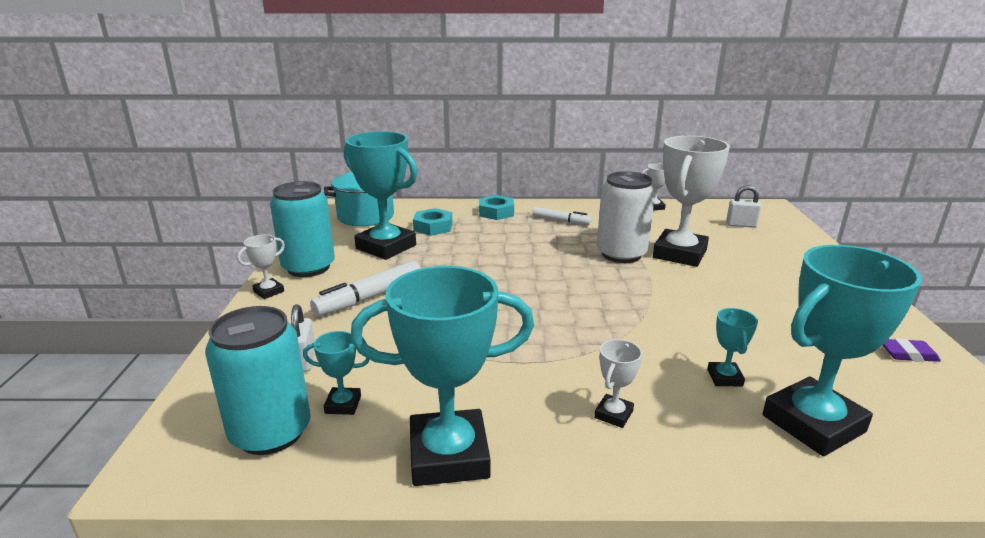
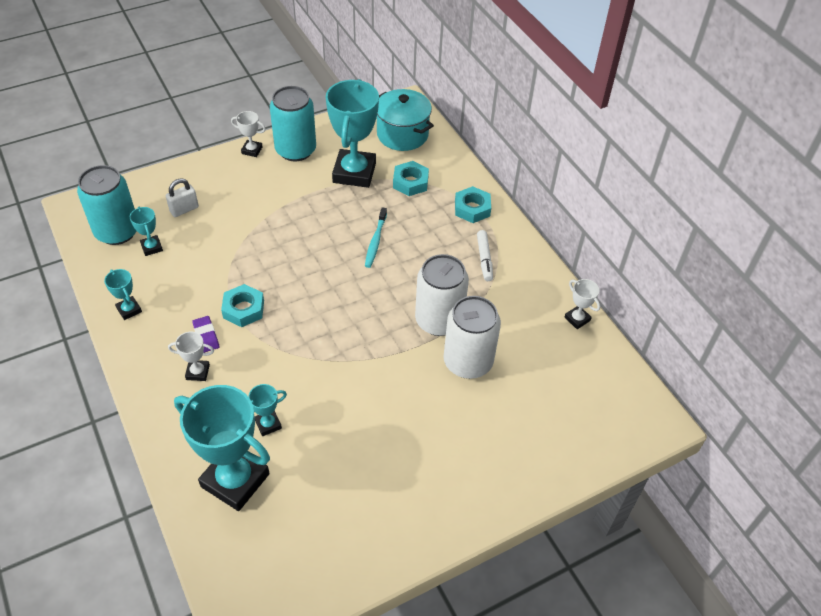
camera: 60 degrees right, 25 degrees up
(369, 297) = (272, 201): white marker -> none
(449, 455) = (129, 310): turquoise trophy -> turquoise trophy, size x0.44
(493, 258) = (375, 241): none -> turquoise toothbrush
(526, 354) = (243, 309): none -> turquoise nut
(679, 254) = (468, 362): white trophy -> white can
(741, 225) = (580, 401): white padlock -> none
(908, 354) = (364, 544): purple eraser -> purple eraser (206, 336)

